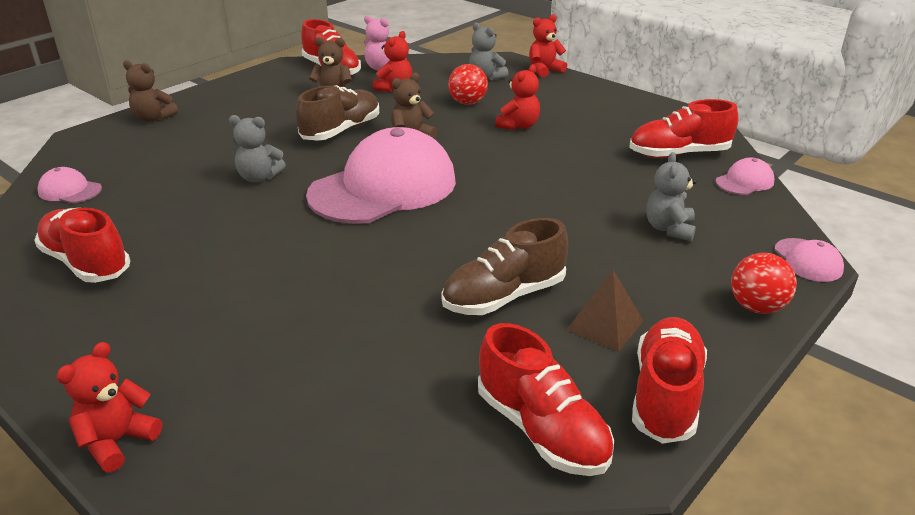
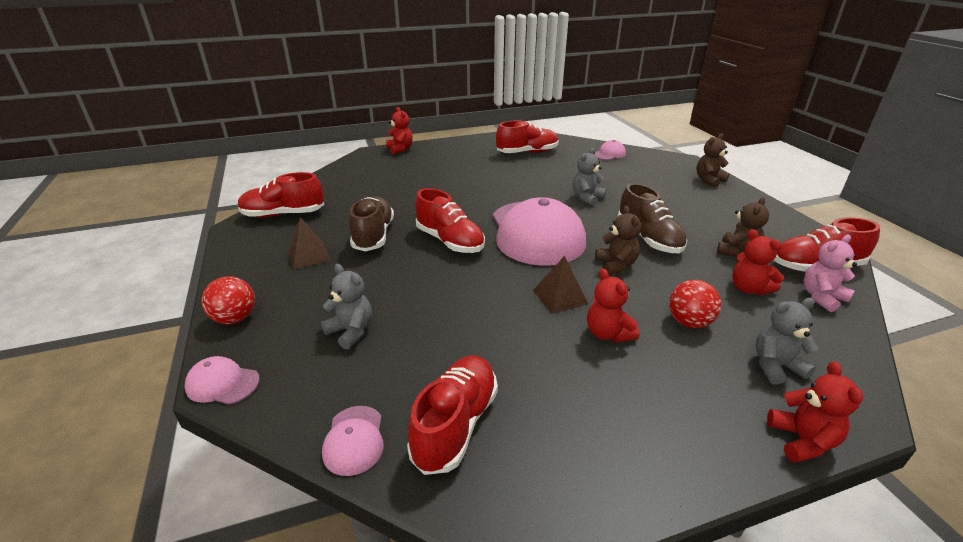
camera: 120 degrees right, 0 degrees up
(493, 151) = (560, 297): none -> brown pyramid
(665, 395) = (246, 250): red shoe -> red shoe (450, 241)

